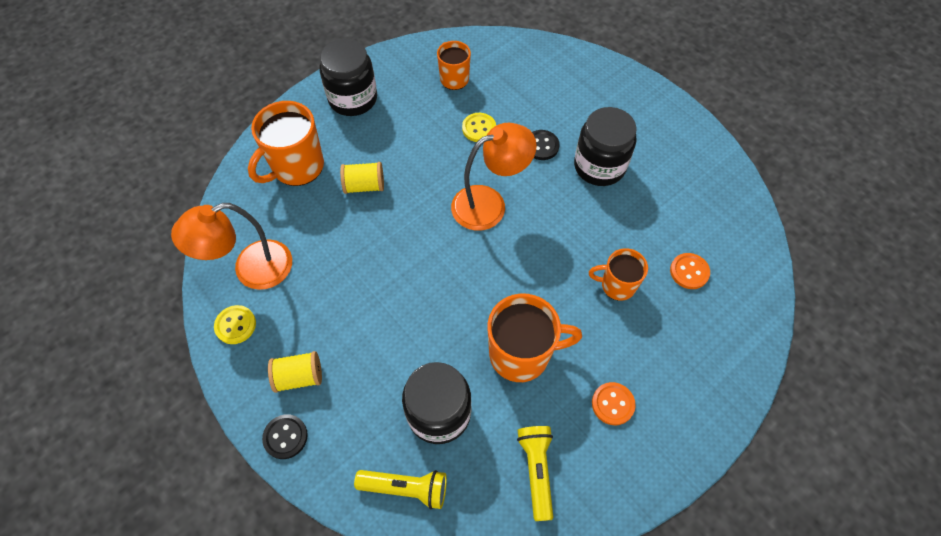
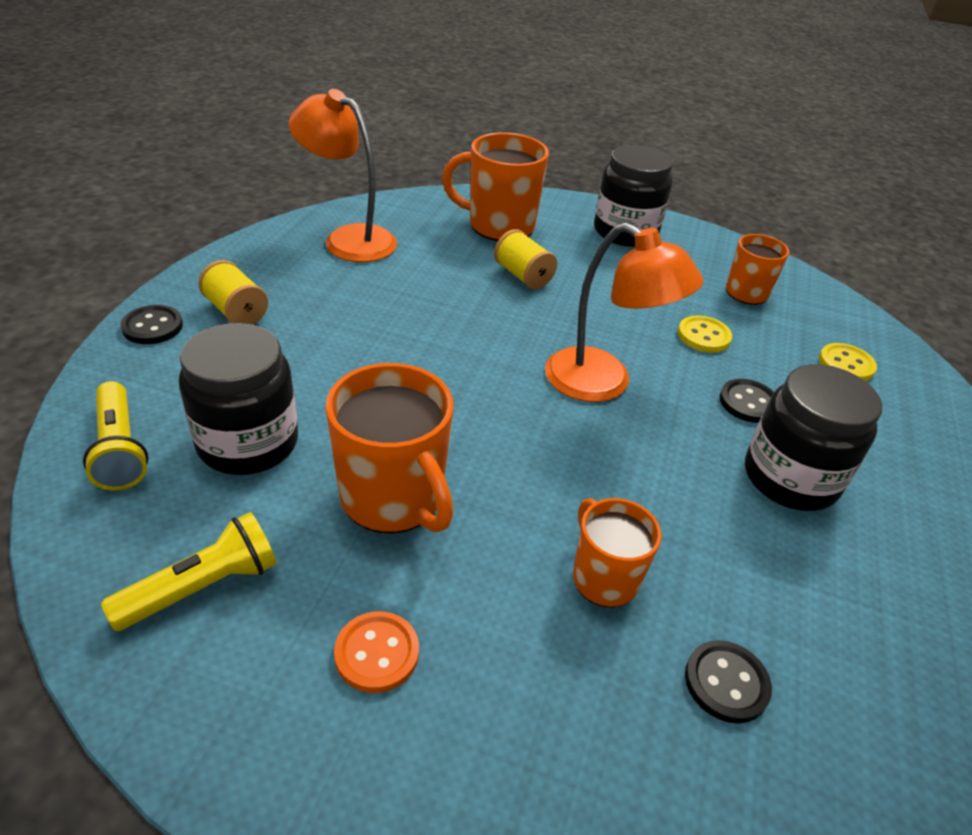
camera: 55 degrees right, 20 degrees down
(235, 325) = (274, 250): yellow button -> yellow button (846, 364)
(689, 272) = (726, 683): orange button -> black button

